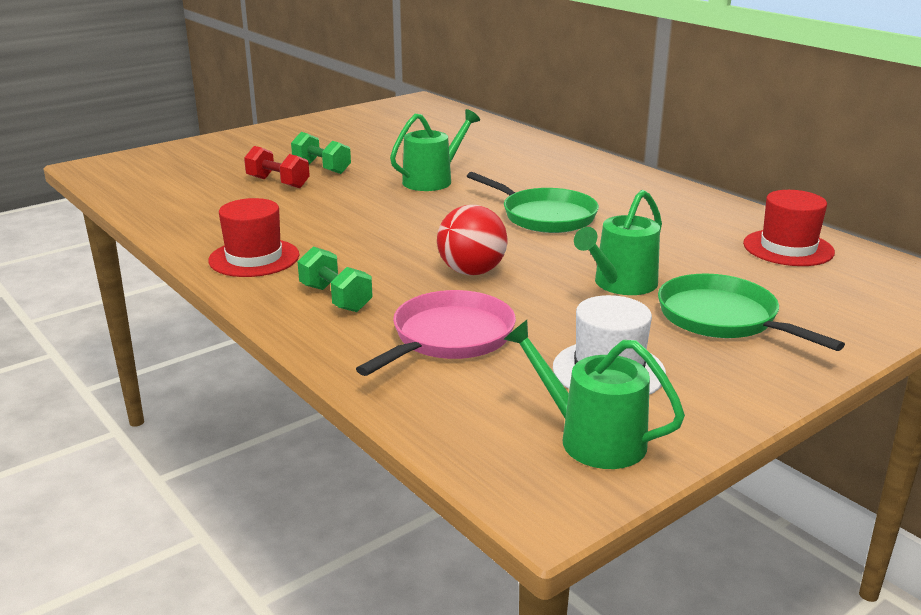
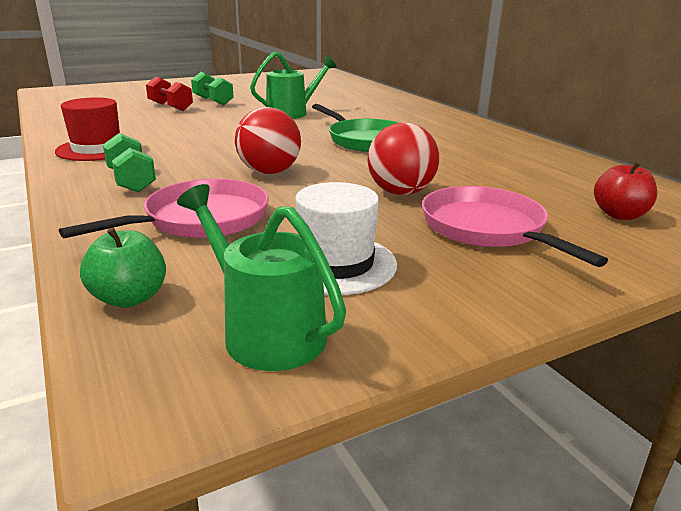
camera: 10 degrees right, 0 degrees up
(454, 424) = (129, 298): none -> green apple
(621, 284) = (400, 192): green watering can -> red ball
(723, 318) = (487, 229): green pan -> pink pan
(788, 248) = (582, 178): red hat -> none
(834, 289) = (619, 215): none -> red apple

